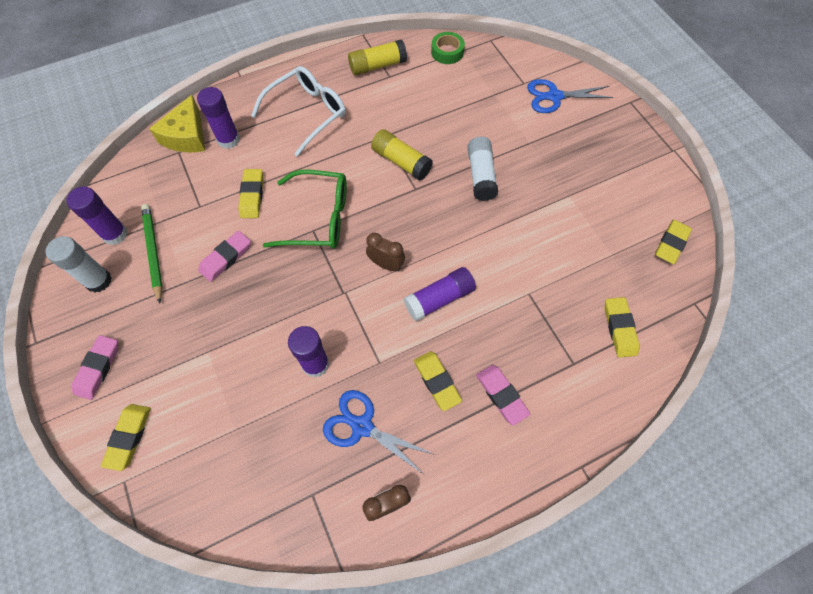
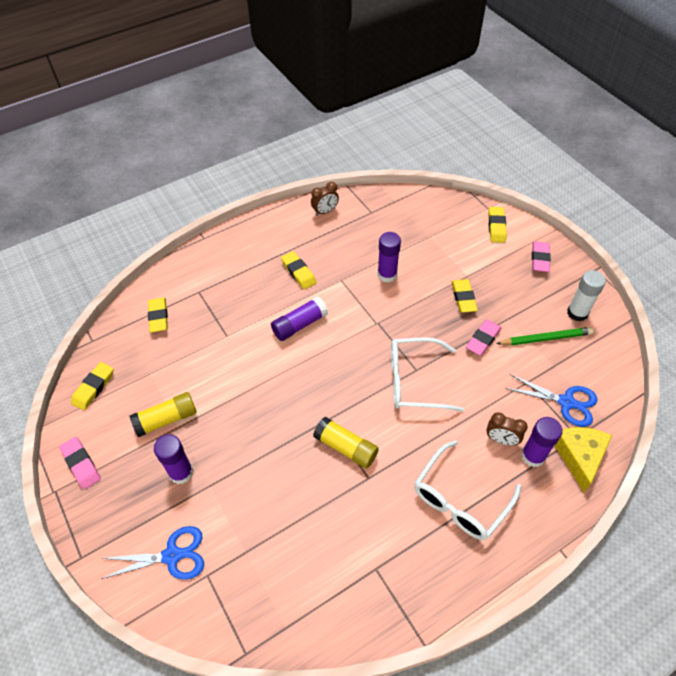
camera: 175 degrees right, 10 degrees down
(115, 234) = (588, 350): purple glue stick -> purple glue stick (181, 472)
(154, 252) = (546, 338): green pencil -> green pencil turned 75 degrees counterclockwise
(252, 196) = (483, 396): yellow eraser -> yellow eraser (463, 298)
(318, 218) = (415, 381): green glasses -> white glasses
(362, 426) = (347, 244): blue scissors -> blue scissors (566, 402)
(377, 66) = (393, 585): yellow glue stick -> yellow glue stick (166, 419)
(386, 264) = (346, 347): brown clock -> brown clock (501, 440)
(447, 52) = (305, 621): green tape -> none
(481, 175) = (264, 440): white glue stick -> none
(501, 395) = (253, 269): pink eraser -> pink eraser (81, 464)

